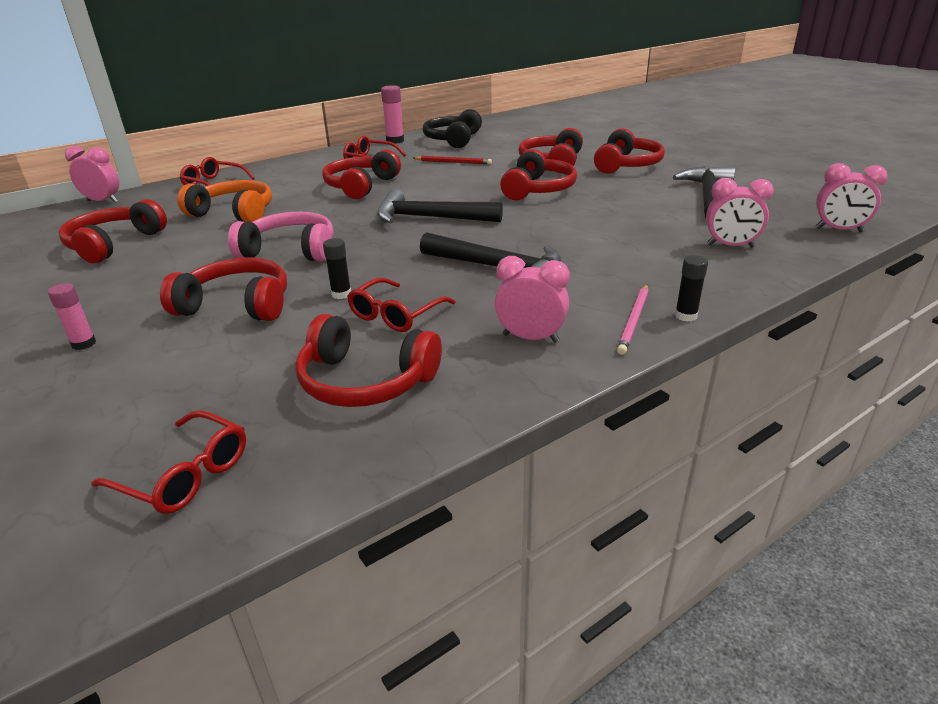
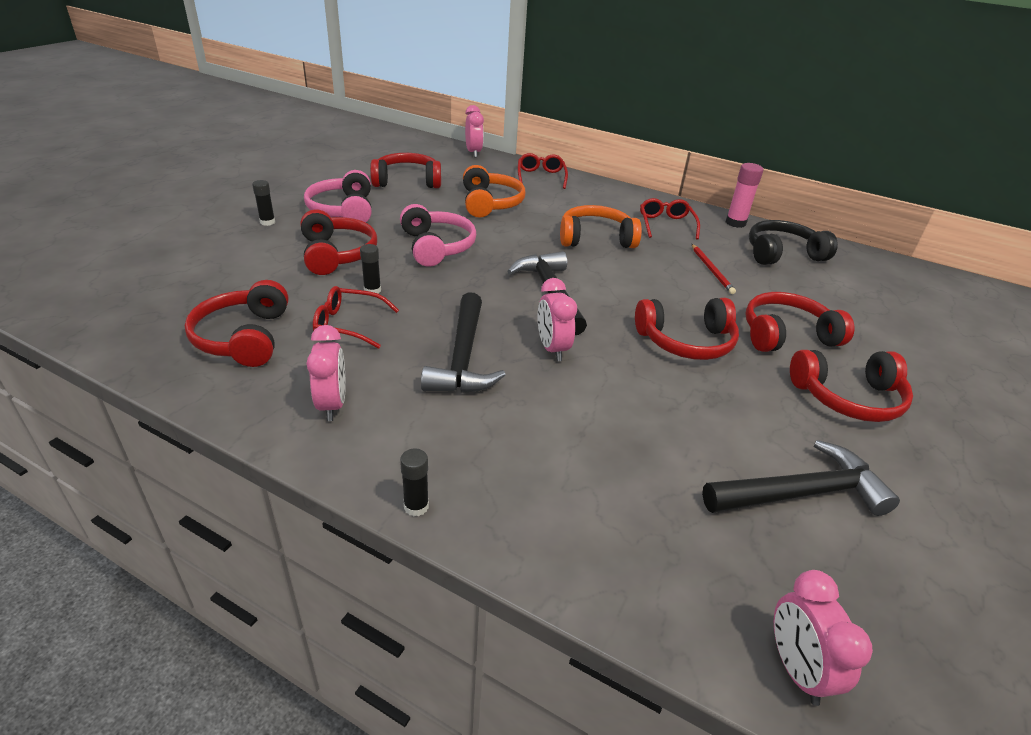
camera: 60 degrees right, 5 degrees up
(84, 344) = (267, 222): pink glue stick -> black glue stick
(130, 289) = (343, 210): none -> pink headphones
(184, 474) = (131, 303): red glasses -> none
(361, 186) = (595, 238): red headphones -> orange headphones
(634, 320) = (390, 467): pink pencil -> none
(730, 246) = (635, 532): pink clock -> pink clock (552, 349)

